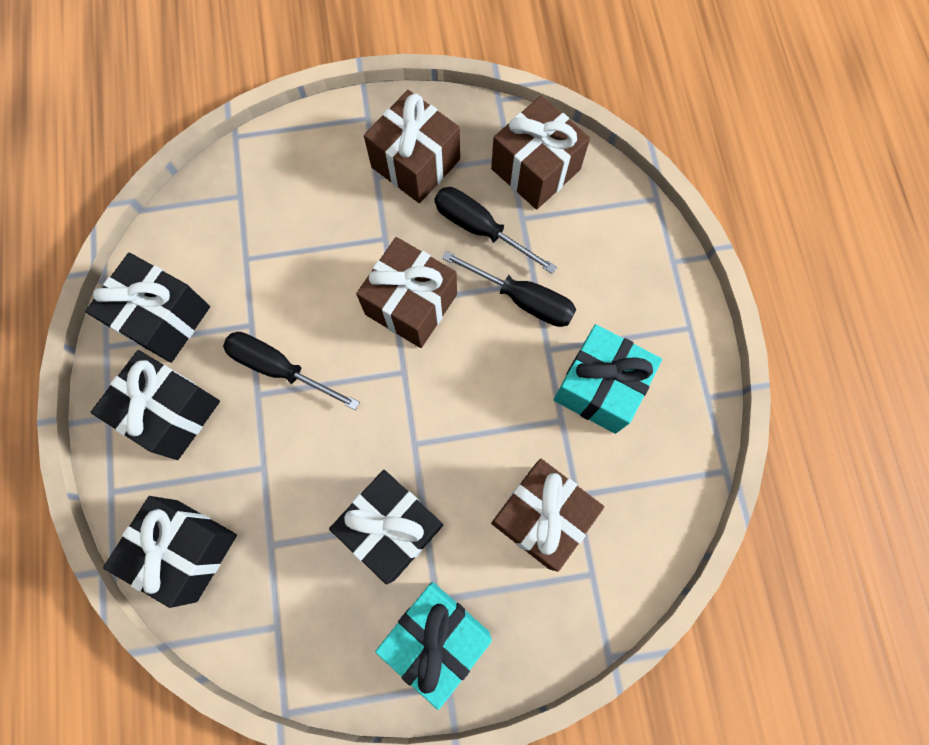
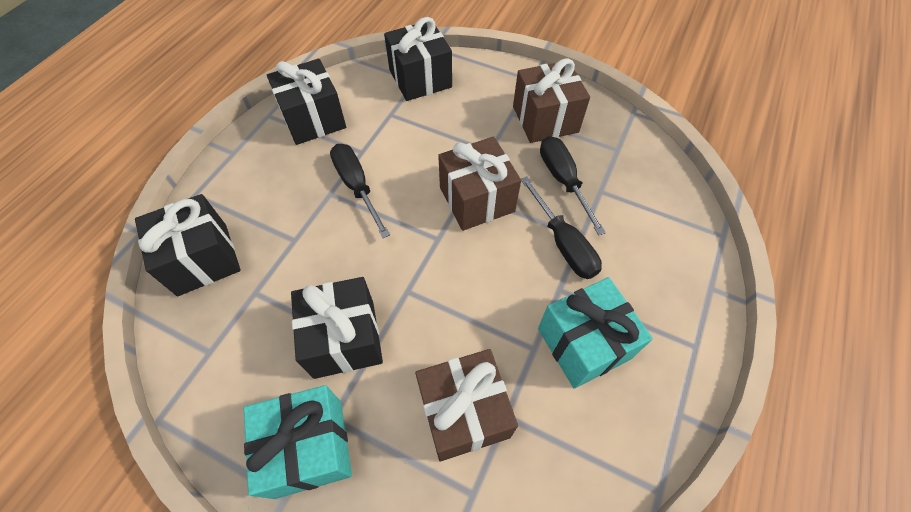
camera: 35 degrees right, 15 degrees down
(171, 412) = (270, 172): black gift -> black gift (420, 79)
(535, 169) = (633, 166): brown gift -> none

